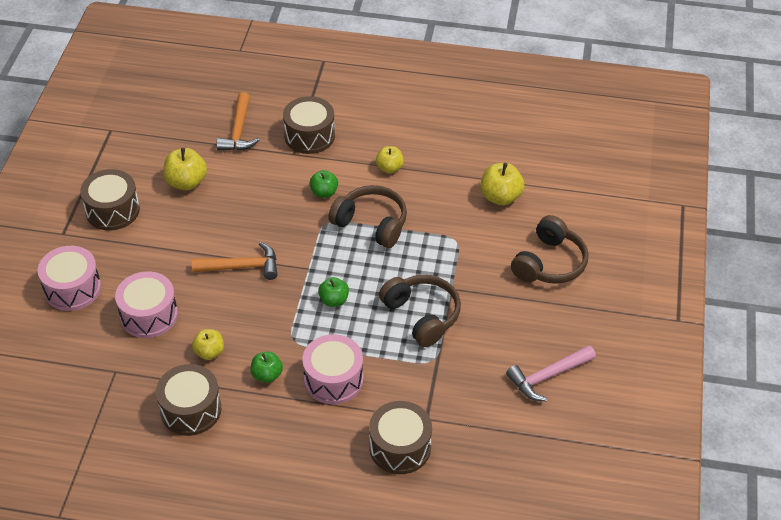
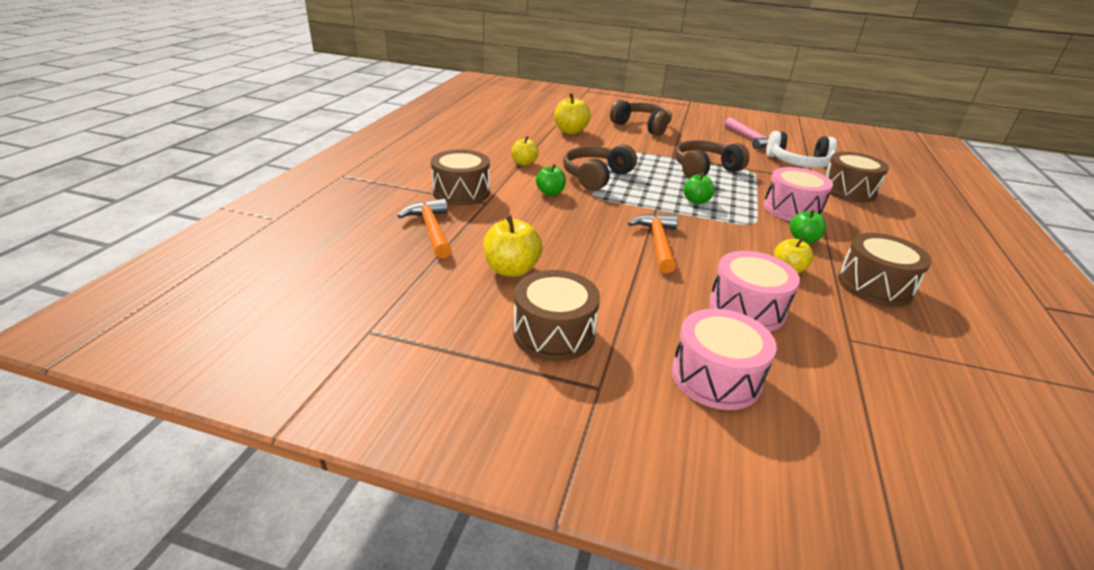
camera: 85 degrees left, 15 degrees down
(238, 131) = (431, 229): orange hammer -> orange hammer turned 120 degrees counterclockwise
(475, 414) = (798, 163): none -> white headphones

